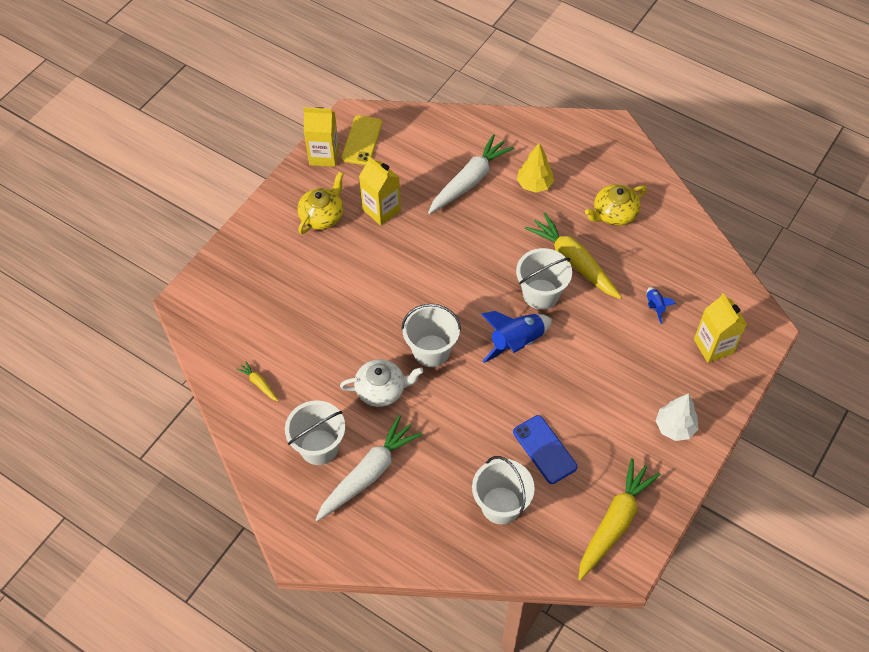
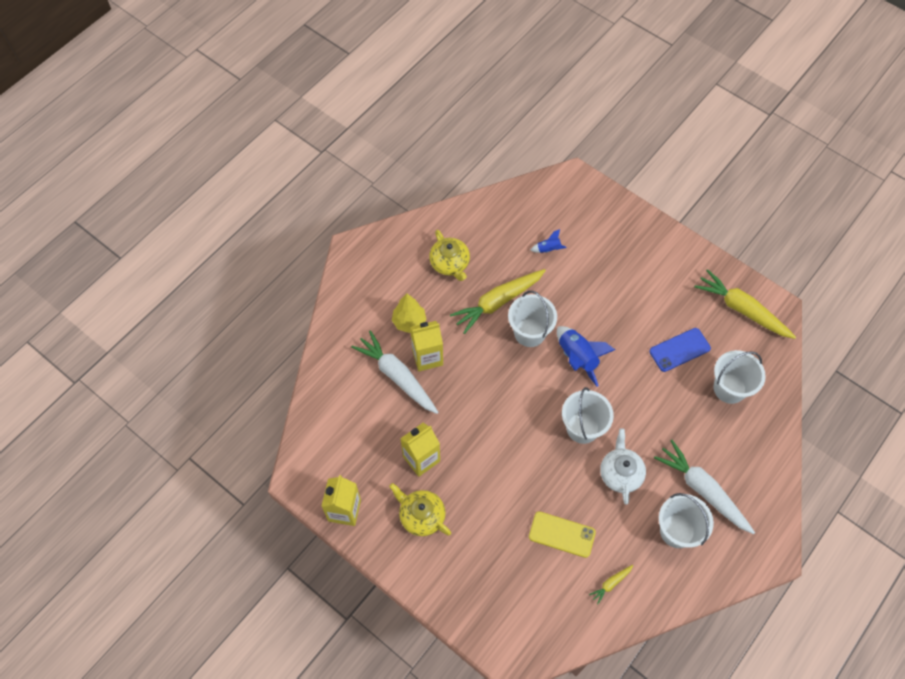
camera: 85 degrees left, 5 degrees up
(362, 140) = (330, 471): yellow phone -> yellow phone (562, 534)
(674, 427) = (660, 255): white tree -> none
(713, 346) = (588, 216): yellow carton -> yellow carton (427, 357)

